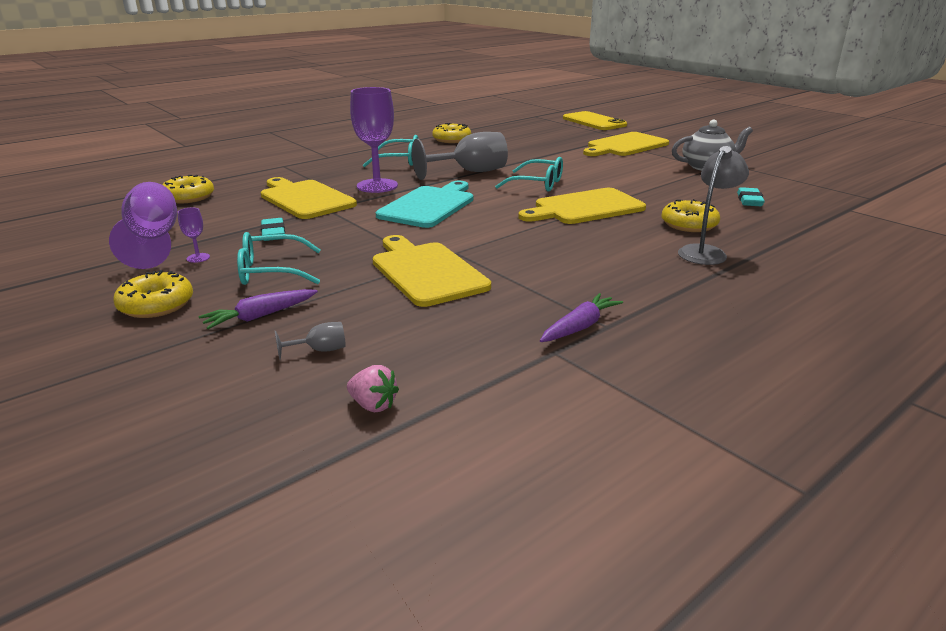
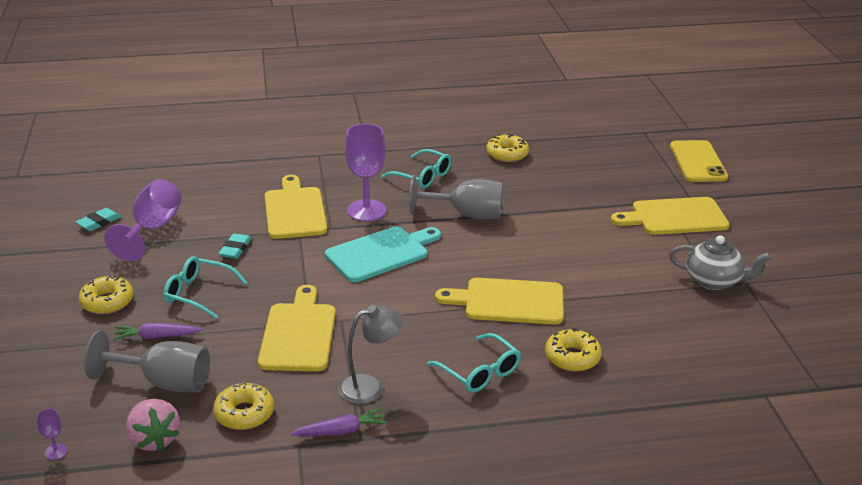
camera: 30 degrees right, 5 degrees up
(188, 197) = (213, 180): yellow donut -> yellow donut (244, 413)
(198, 258) = (165, 260): purple goblet -> purple goblet (56, 452)
(320, 350) = (164, 383): grey goblet -> grey goblet, size x2.42
(373, 405) = (154, 439): pink strawberry -> pink strawberry, size x1.68
(538, 184) = (507, 253): turquoise glasses -> turquoise glasses (480, 372)
(706, 252) = (539, 395): grey lamp -> grey lamp (370, 387)
(749, 200) = (680, 346): turquoise eraser -> turquoise eraser (99, 222)

